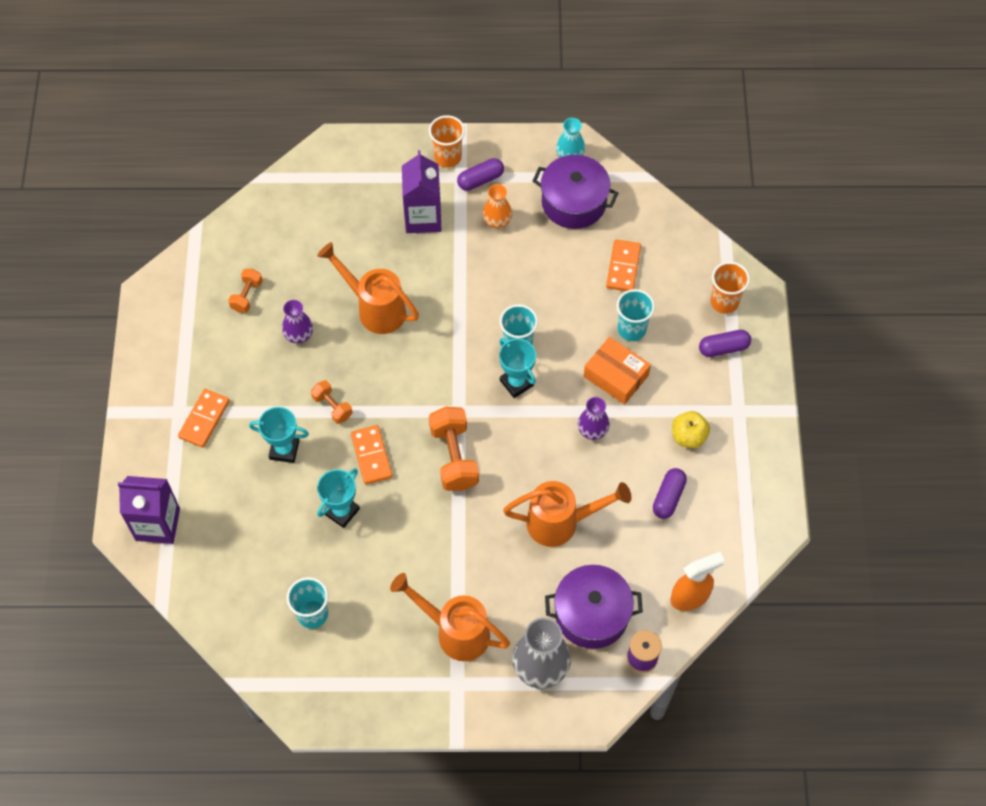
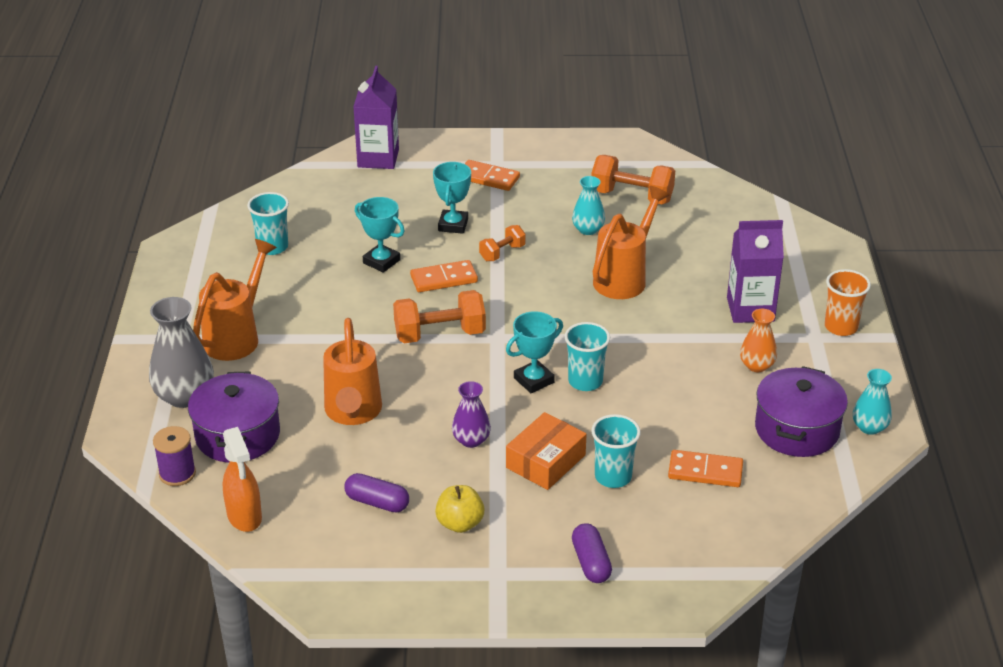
camera: 90 degrees right, 25 degrees down
(247, 296) = (631, 196): orange dumbbell -> orange dumbbell, size x1.77
(299, 334) = (588, 229): purple vase -> turquoise vase
(480, 180) = (813, 352): purple capsule -> none
(724, 302) = (663, 567): orange cup -> none

